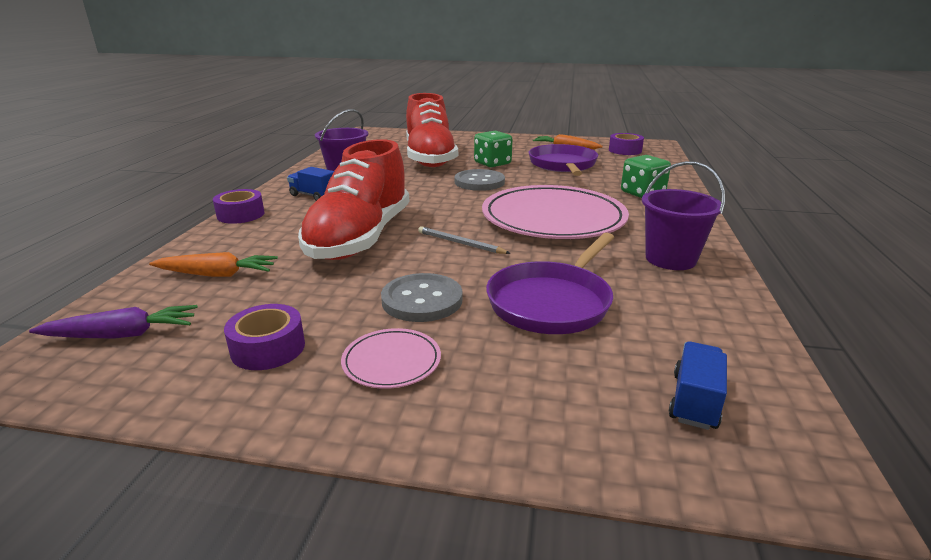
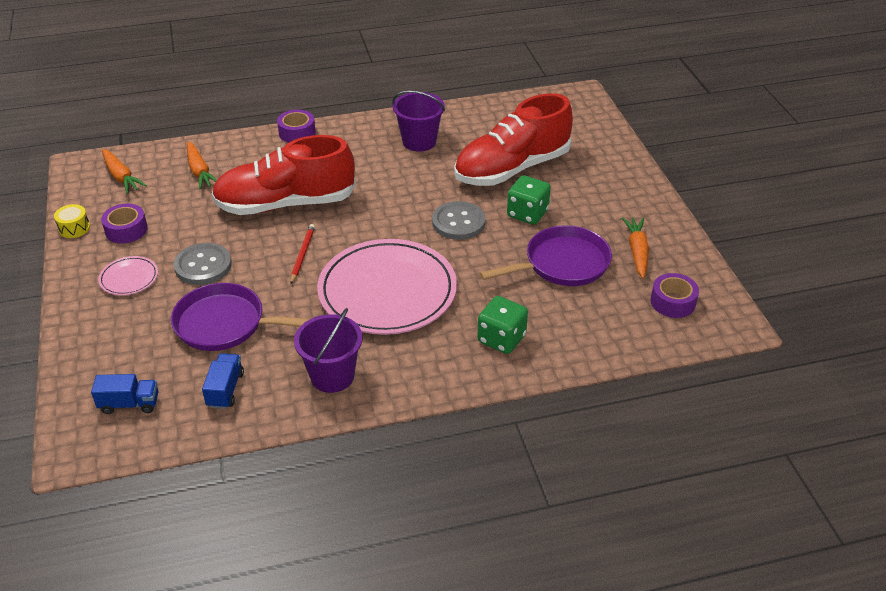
camera: 65 degrees right, 15 degrees up
(122, 335) = (121, 177): purple carrot -> orange carrot
(189, 402) = (74, 228): none -> yellow drum
(313, 196) = (357, 147): blue truck -> blue truck (225, 389)
(460, 243) = (302, 255): grey pencil -> red pencil

